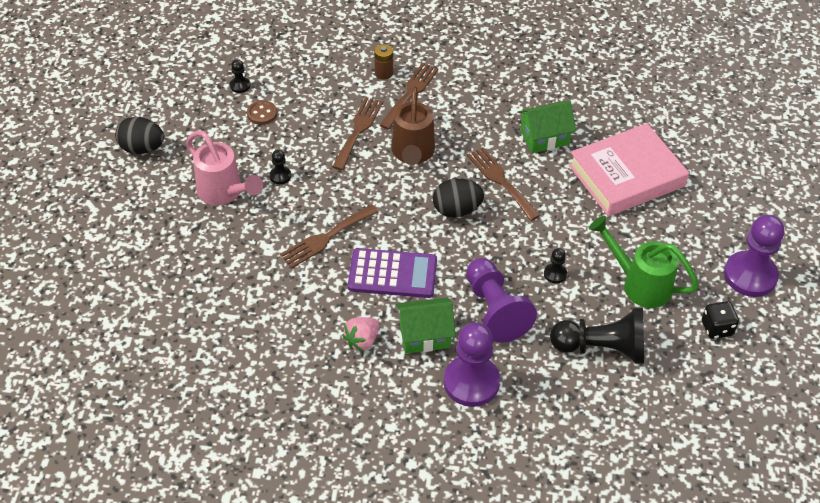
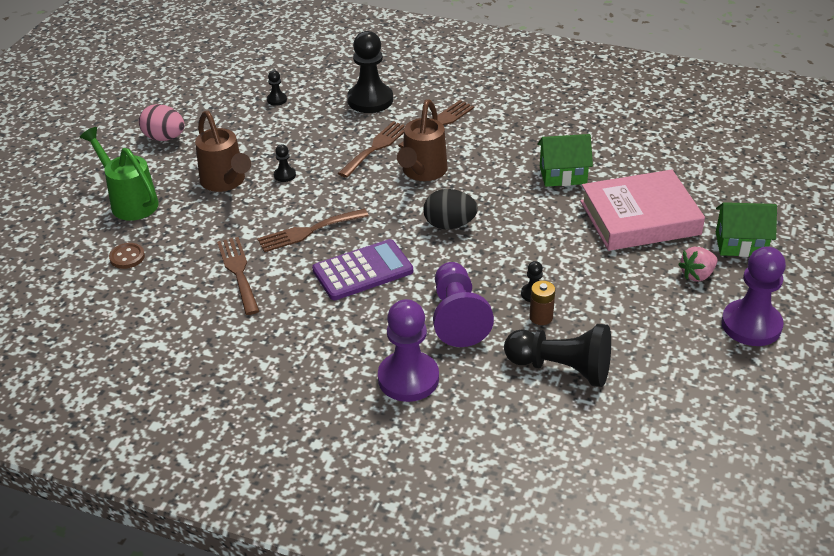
camera: 15 degrees right, 10 degrees down
(142, 148) = (164, 138): black egg -> pink egg
(225, 193) = (226, 182): pink watering can -> brown watering can
(262, 113) = (288, 124): brown button -> brown button (127, 257)
(334, 74) = (370, 100): none -> black pawn
(362, 341) = (309, 324): pink strawberry -> pink strawberry (697, 275)
(383, 73) = (419, 105): brown battery -> brown battery (541, 317)
(392, 274) = (363, 271): purple calculator -> purple calculator turned 45 degrees counterclockwise
(424, 335) = (375, 329): green house -> green house (740, 244)
(501, 181) = (504, 206): brown fork -> brown fork (238, 272)
(639, 284) = (622, 315): green watering can -> green watering can (129, 201)
(717, 328) = (698, 369): black dice -> none

